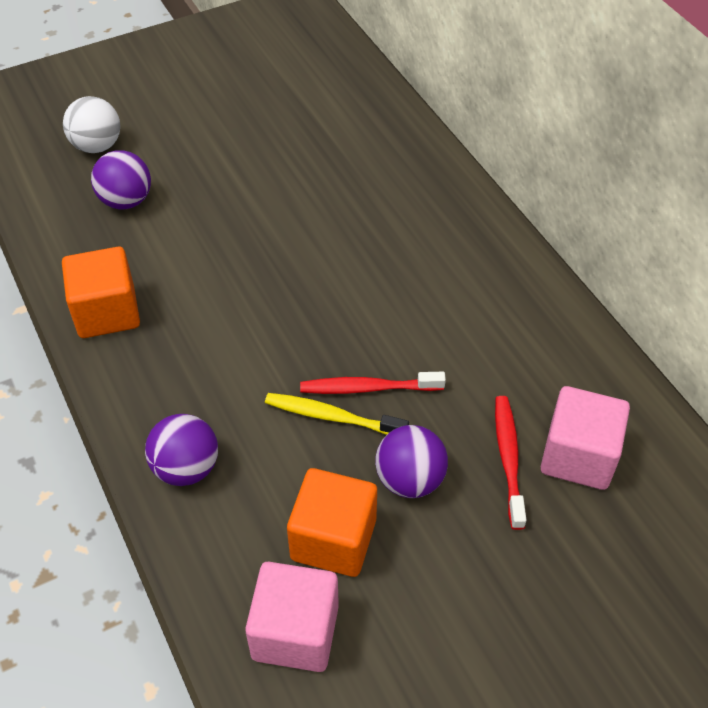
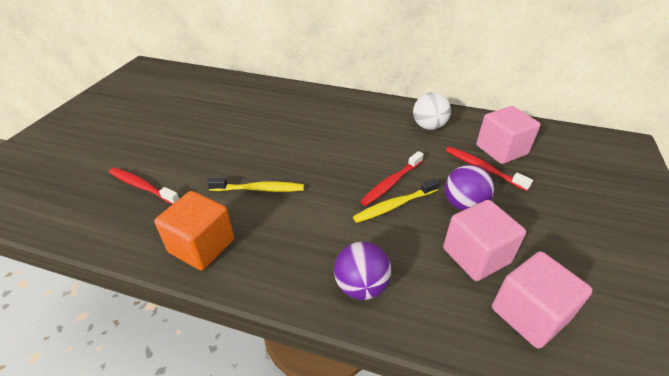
camera: 45 degrees left, 10 degrees down
(97, 146) = (86, 172): white ball -> white ball (428, 126)
(126, 201) = (142, 186): purple ball -> red toothbrush
(224, 287) = (259, 189): none -> yellow toothbrush
(333, 539) = (476, 255): orange cube -> pink cube

